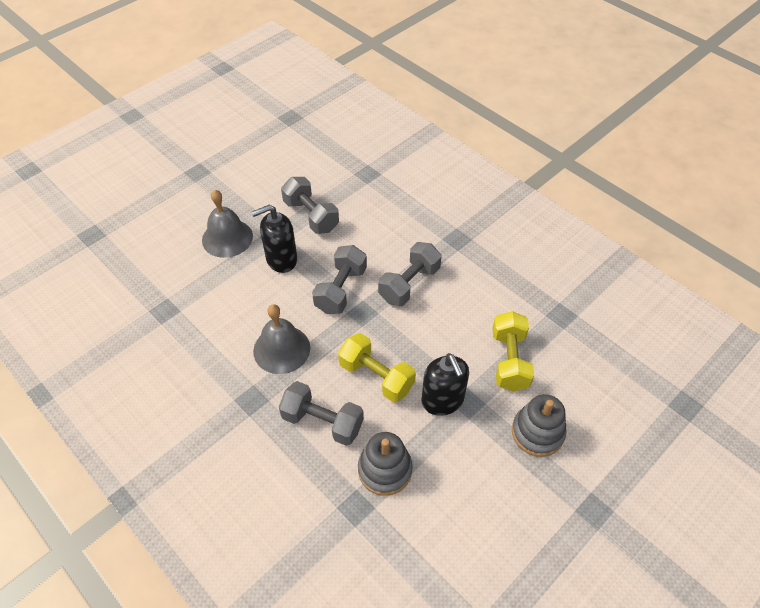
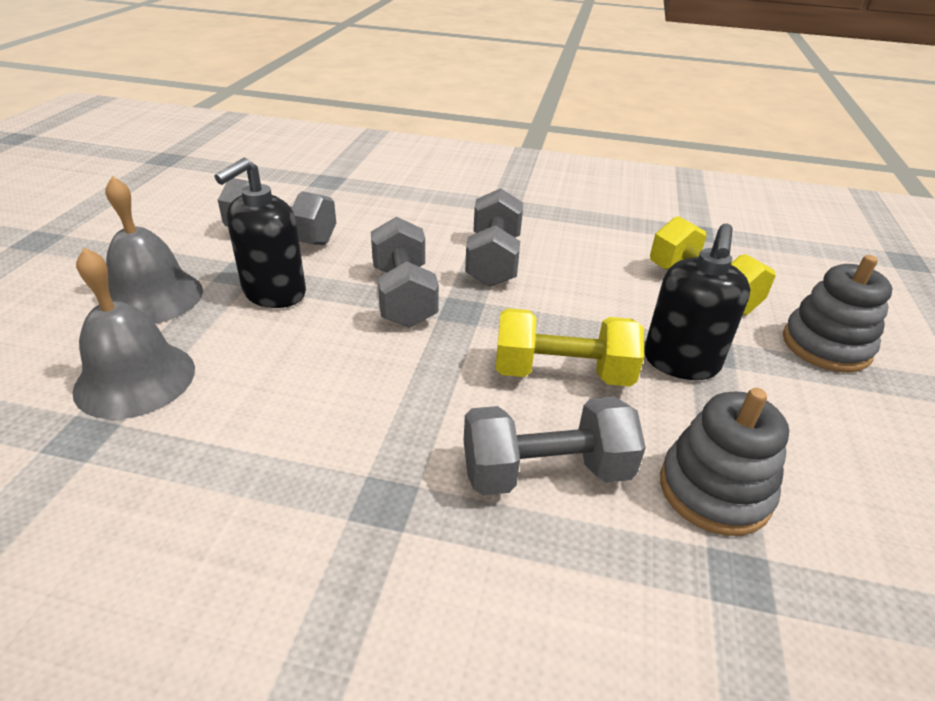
camera: 35 degrees left, 15 degrees down
(281, 349) = (375, 401): grey bell -> grey bell (135, 379)
(442, 400) = (680, 362): black soap dispenser -> black soap dispenser turned 75 degrees clockwise

